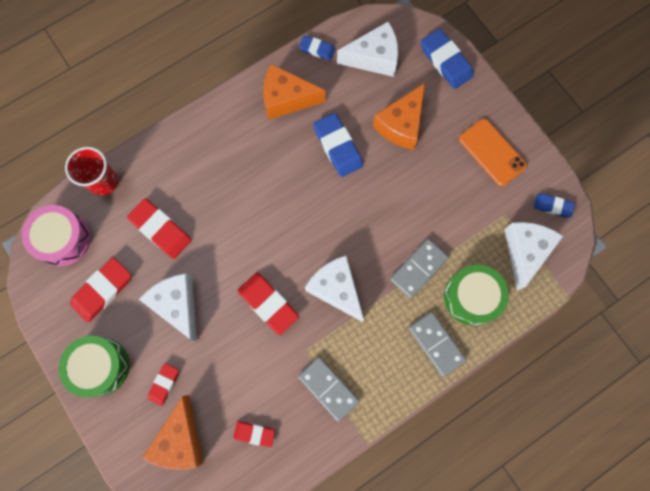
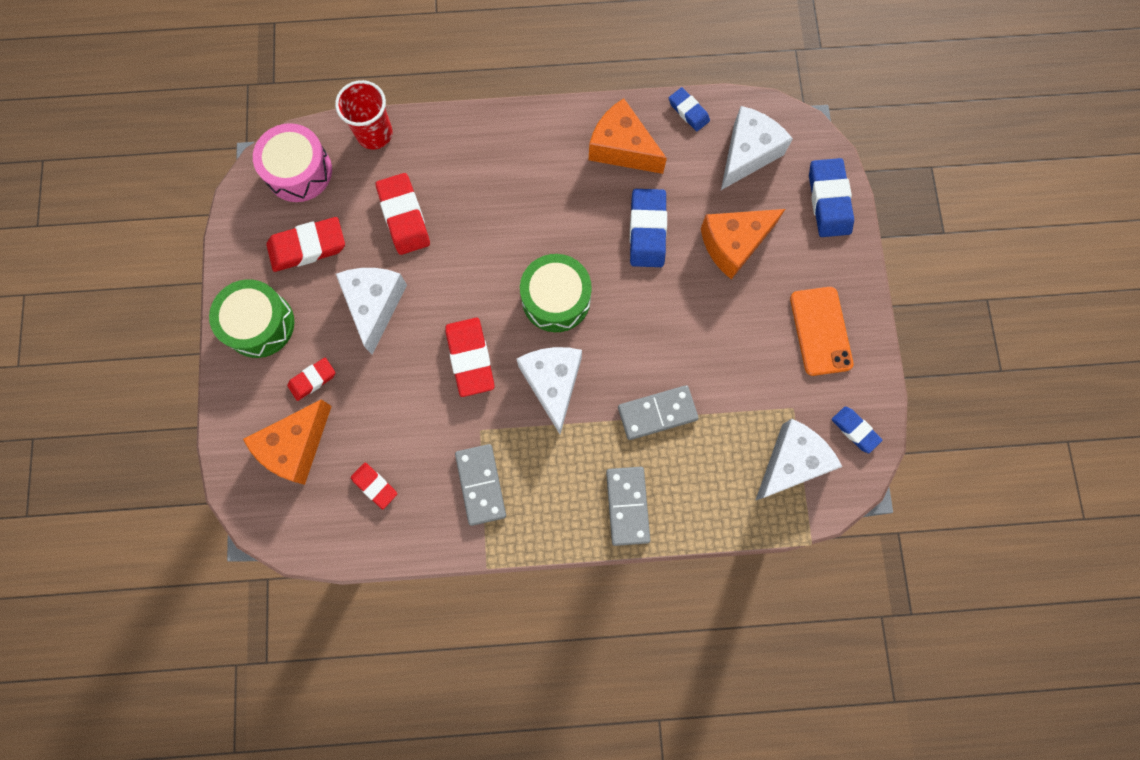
camera: 30 degrees right, 0 degrees up
(374, 58) = (747, 154): white cheese -> white cheese turned 75 degrees counterclockwise
(471, 297) = (698, 478): green drum -> green drum (556, 299)

